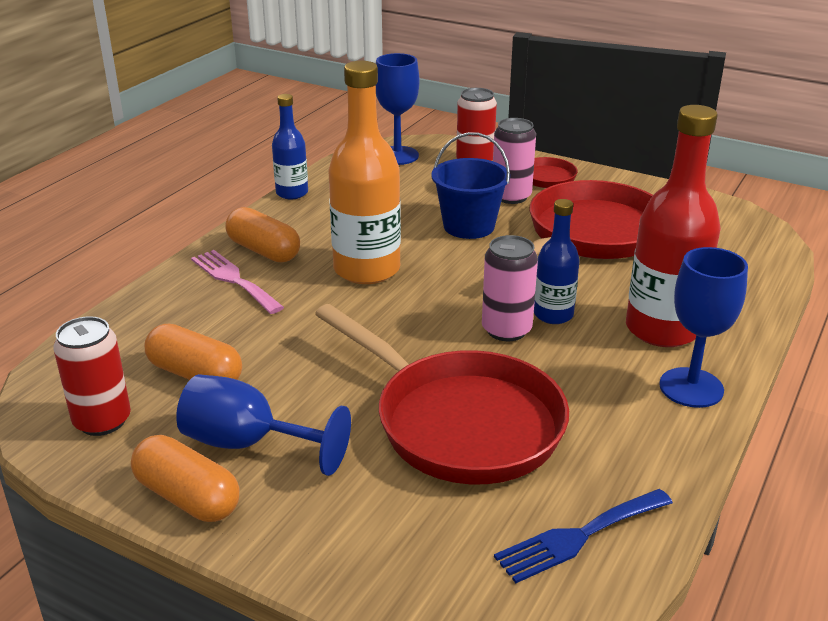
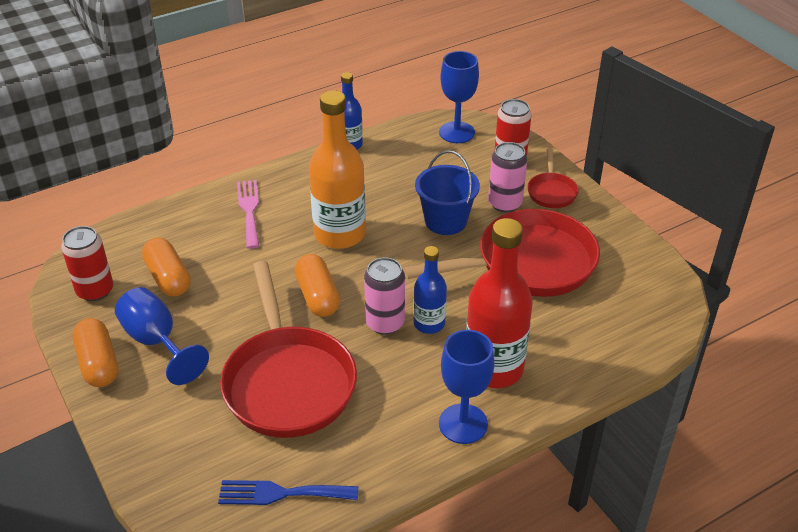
camera: 30 degrees right, 10 degrees up
(263, 251) = (287, 192): orange capsule -> orange capsule (317, 296)

